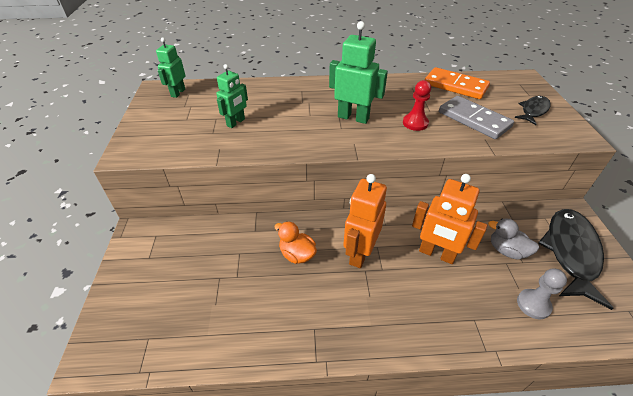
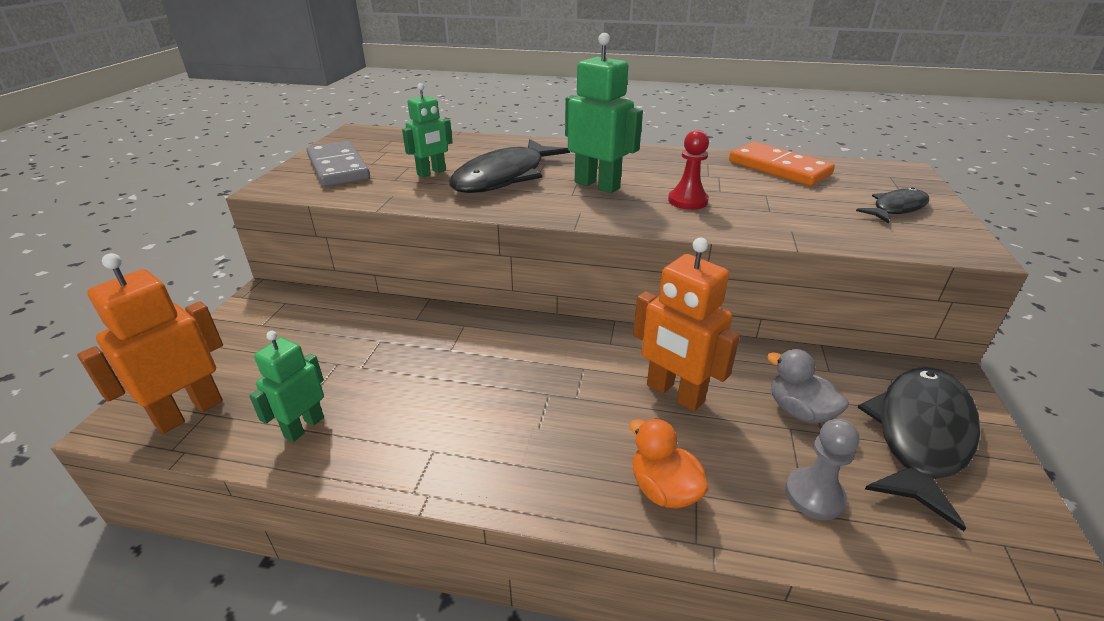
camera: 15 degrees right, 10 degrees down
(178, 93) = (379, 138): green robot -> green robot (304, 427)
(289, 119) = (504, 177): none -> black fish
(297, 254) = (458, 356): orange duck -> orange duck (663, 489)
(360, 253) = (552, 371): orange robot -> orange robot (189, 412)
(474, 119) = (786, 207): grey domino -> grey domino (338, 168)

